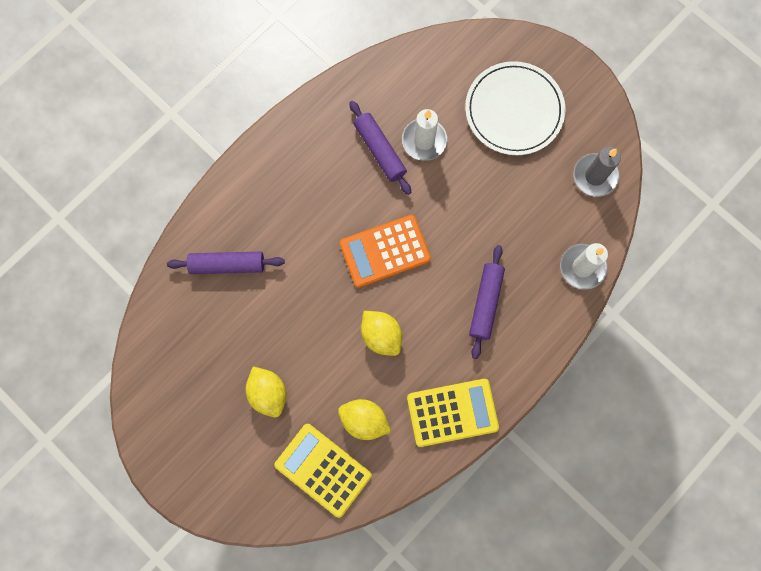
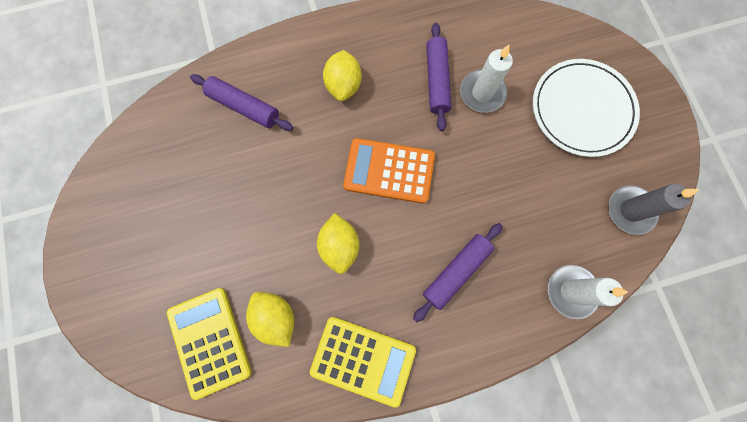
camera: 30 degrees right, 0 degrees up
(268, 393) = (207, 239): yellow lemon -> yellow lemon (343, 85)

